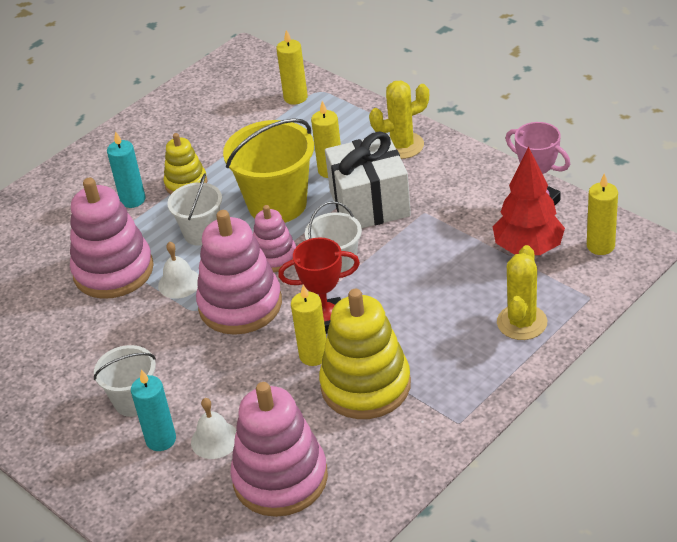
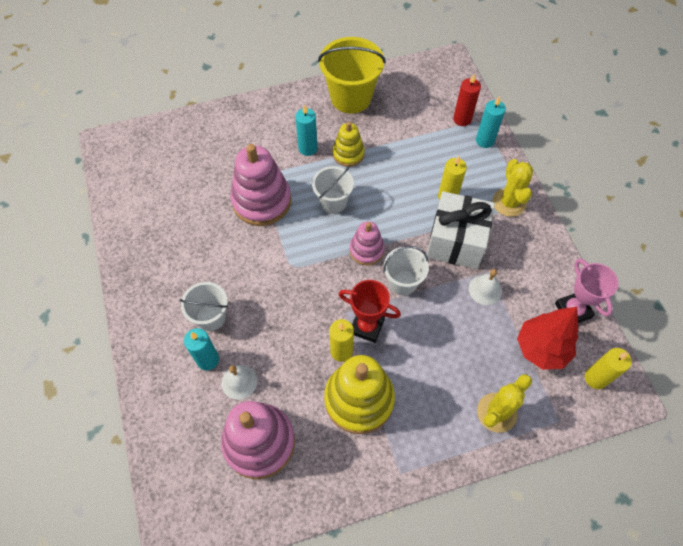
camera: 25 degrees right, 20 degrees up
(179, 283) = (295, 236): white bell -> white bell (485, 289)
(240, 305) = (321, 278): pink stacking toy -> none
(277, 204) = (395, 206): yellow bucket -> yellow bucket (351, 98)
(295, 97) = (462, 119): yellow candle -> red candle
(335, 105) = (484, 140): none -> turquoise candle
(402, 145) = (509, 202): yellow cactus -> yellow cactus turned 75 degrees clockwise

